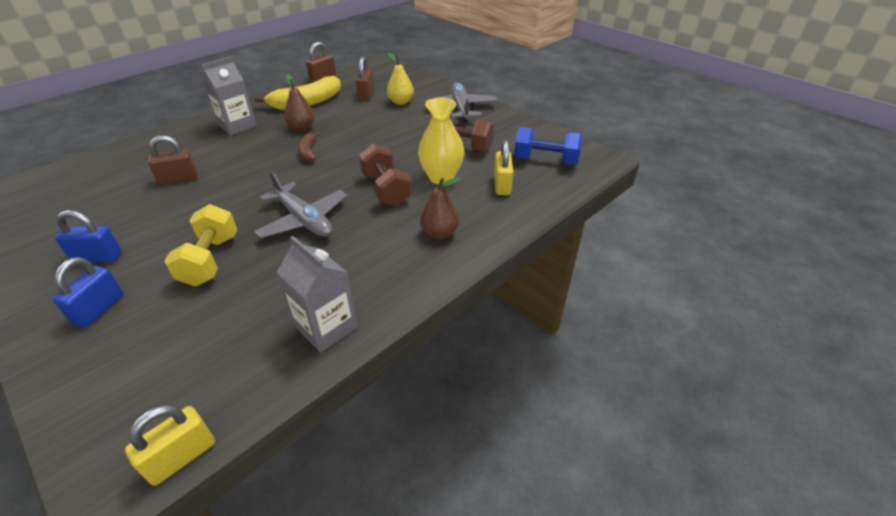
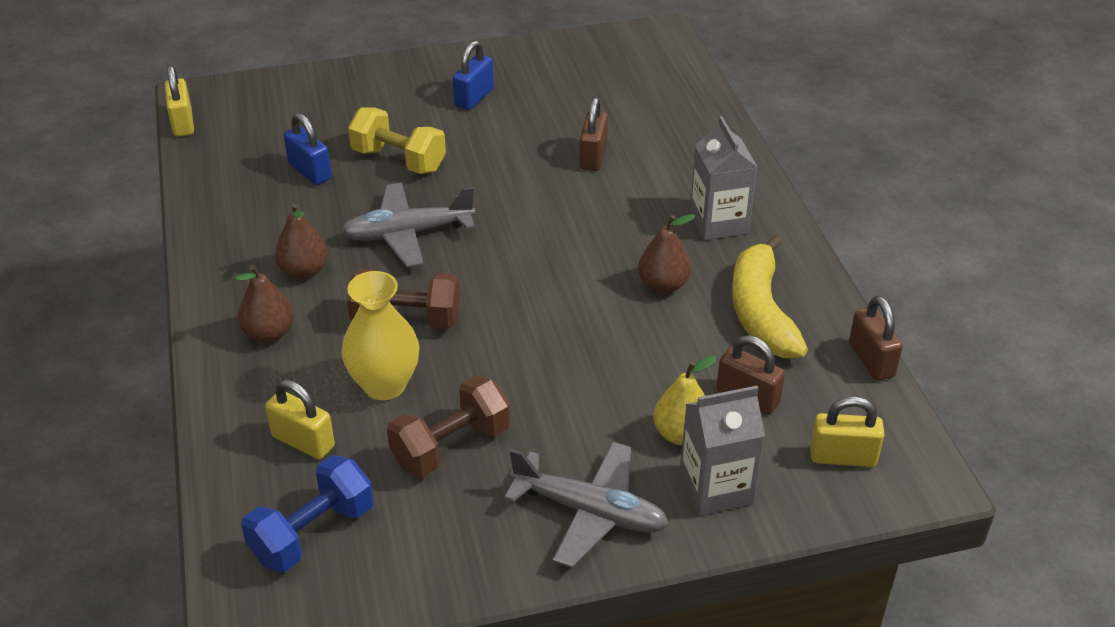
camera: 120 degrees right, 0 degrees up
(99, 309) = (389, 96): blue padlock -> blue padlock (310, 171)
(308, 152) = (575, 274): brown banana -> none
(326, 327) = (223, 211): grey carton -> grey carton (716, 488)
(371, 247) = (304, 271): none -> brown pear
(383, 74) = (842, 457): none -> yellow padlock

